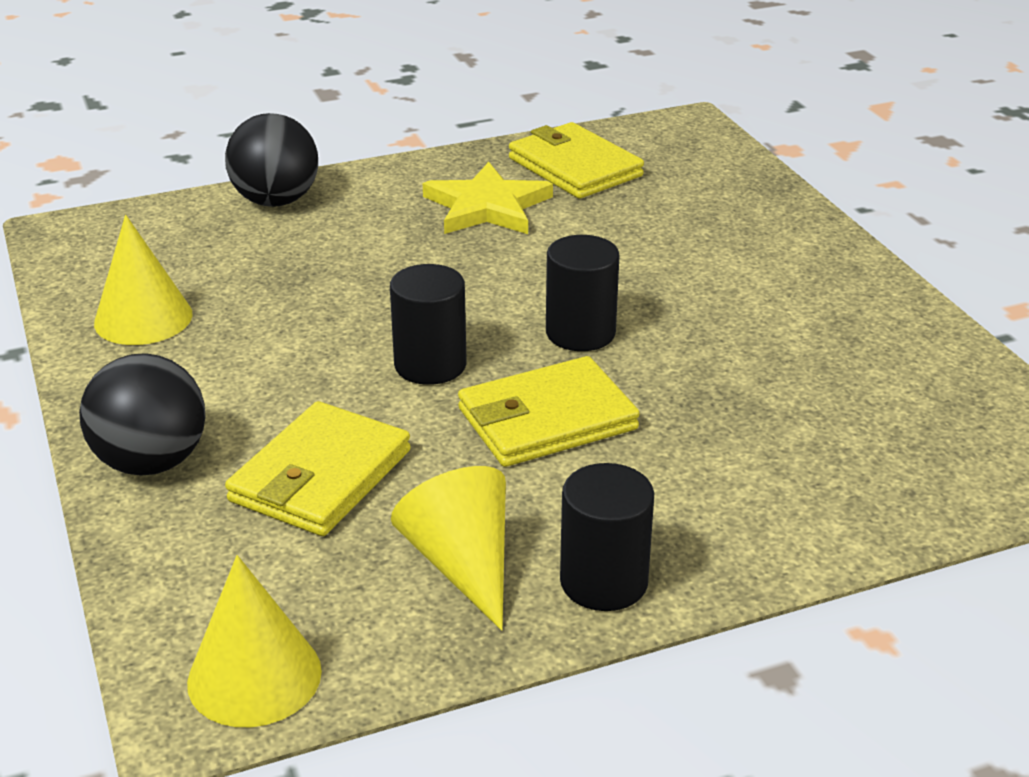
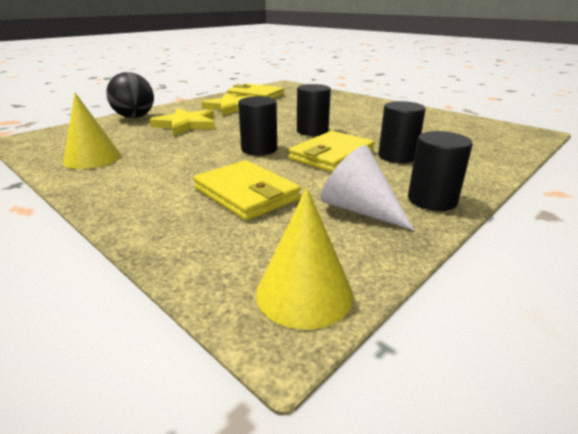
camera: 25 degrees left, 5 degrees down
(151, 462) = (140, 208): black ball -> none
(321, 476) = (247, 194): yellow wallet -> yellow wallet turned 45 degrees counterclockwise
(353, 251) = (186, 125): none -> yellow star
(462, 564) = (359, 209): yellow cone -> white cone
(669, 456) = (397, 156): none -> black cylinder

